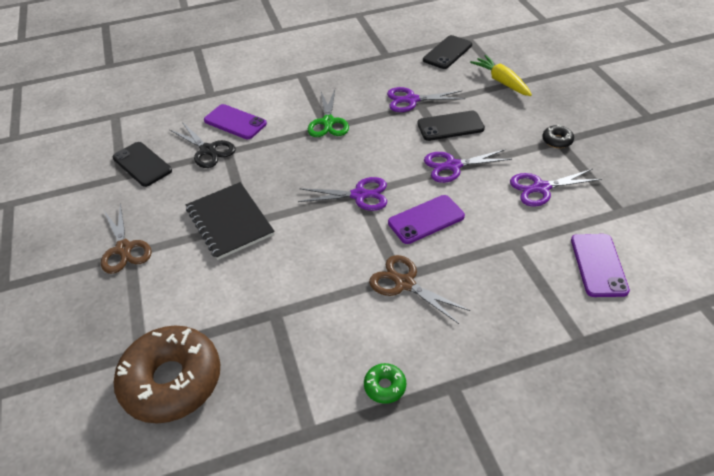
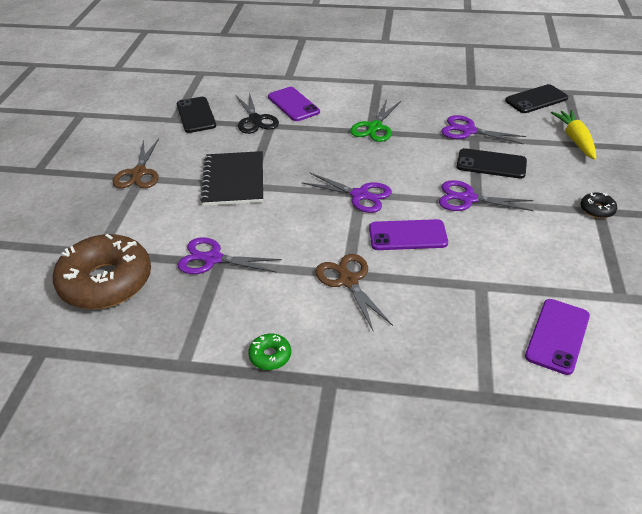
camera: 25 degrees right, 5 degrees down
(541, 188) = (546, 246): purple scissors -> purple scissors (212, 259)

